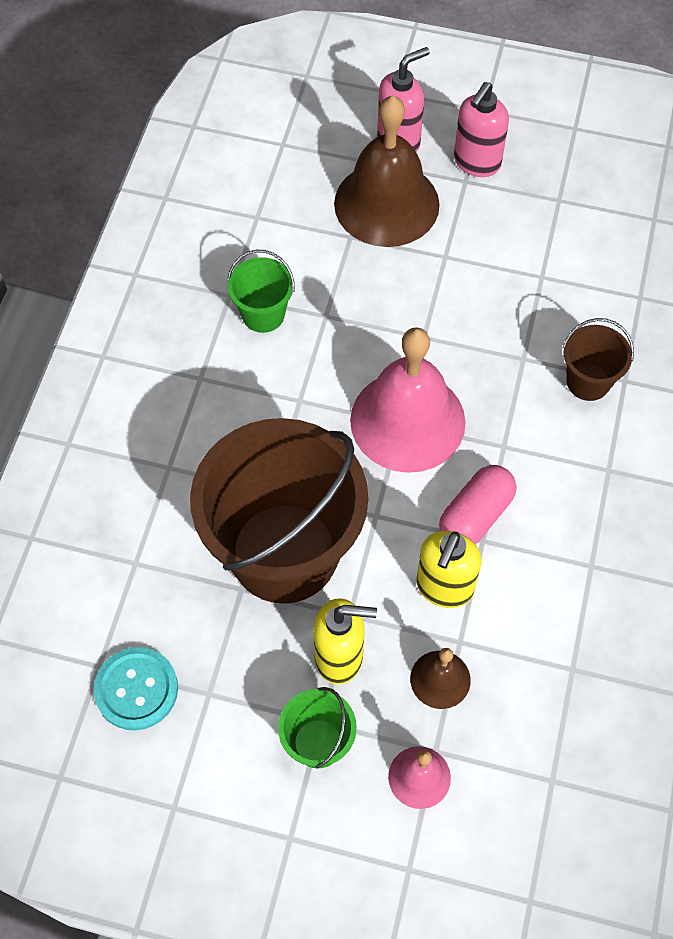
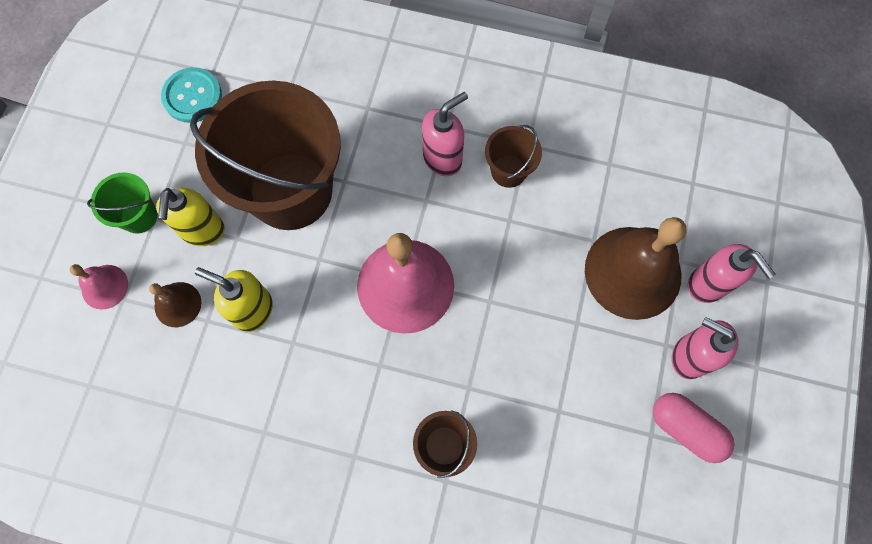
camera: 90 degrees right, 10 degrees up
(244, 382) = (443, 158): none -> pink soap dispenser
(263, 314) = (508, 171): green bucket -> brown bucket
(475, 515) = (315, 338): pink capsule -> pink capsule (686, 429)

